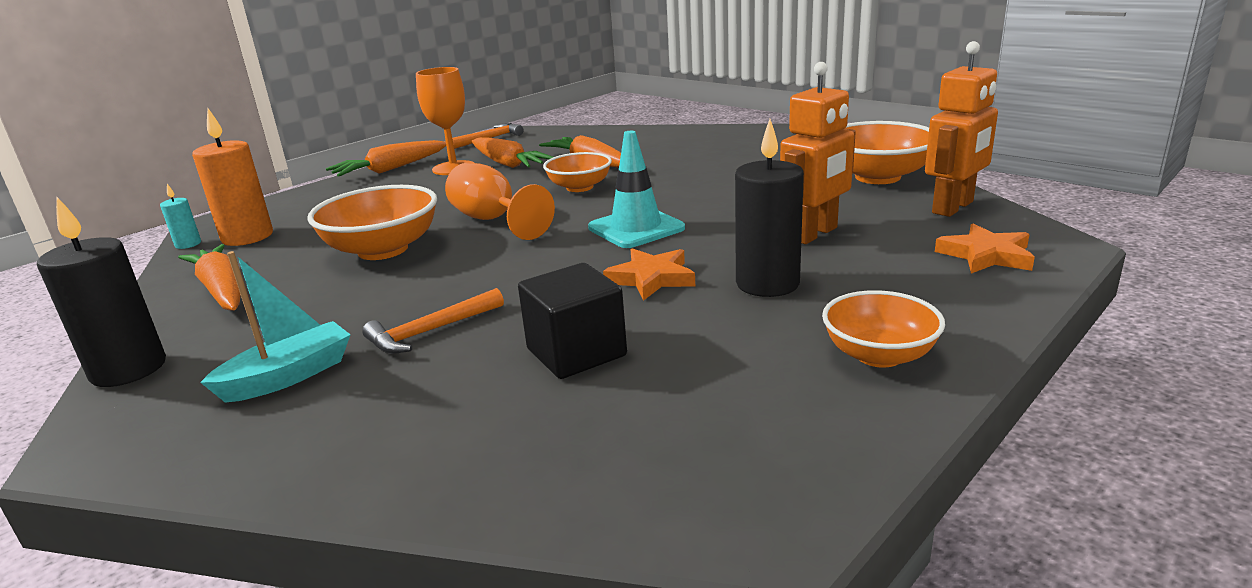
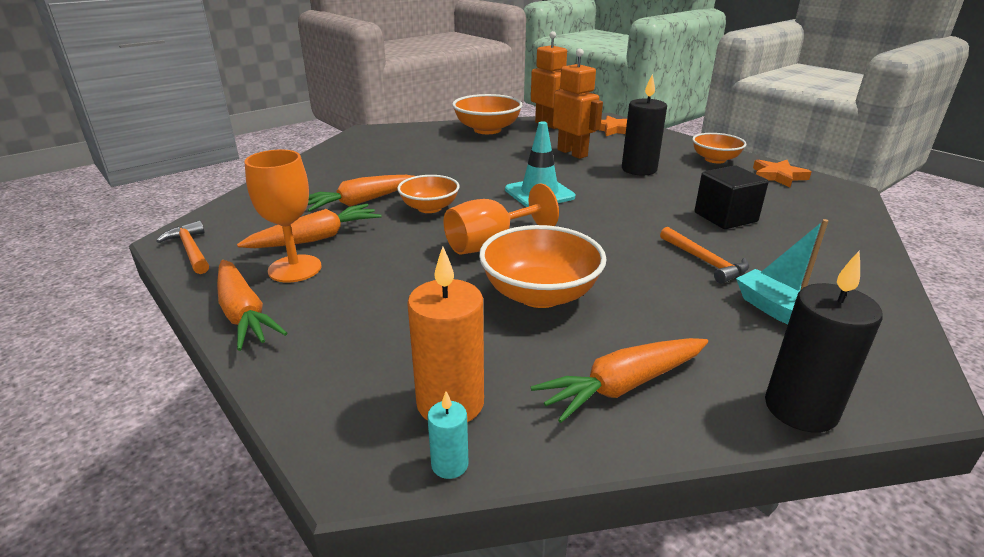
camera: 85 degrees left, 5 degrees up
(651, 278) = (627, 194): orange star -> orange star (778, 176)

